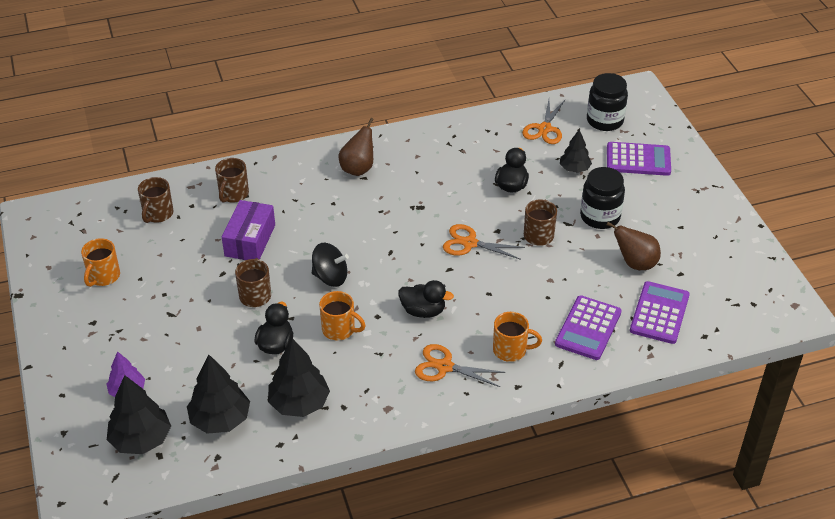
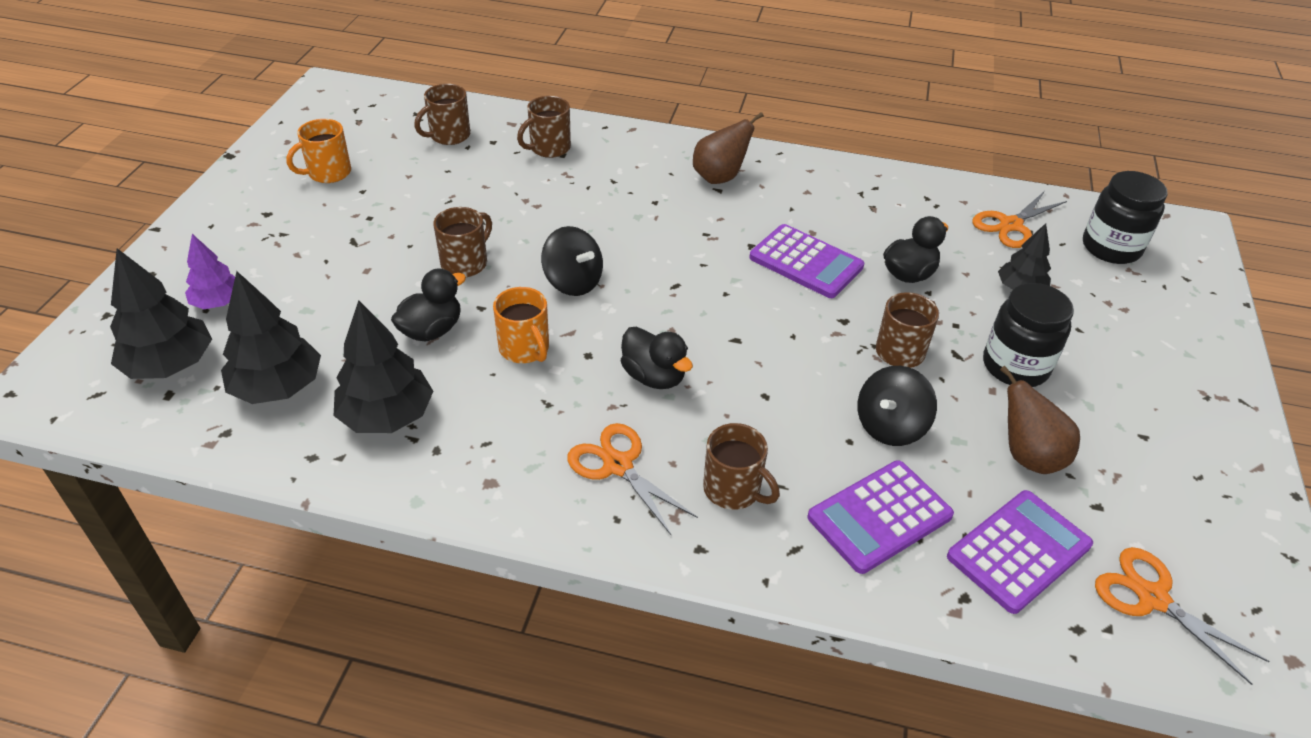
camera: 30 degrees right, 0 degrees up
(250, 240) = (519, 202): purple box -> none
(469, 243) = (791, 320): orange scissors -> orange scissors (1152, 598)
(511, 350) = (733, 490): orange mug -> brown mug
(561, 279) = (890, 426): none -> black spinning top
(638, 160) = (1131, 316): purple calculator -> purple calculator (806, 262)

